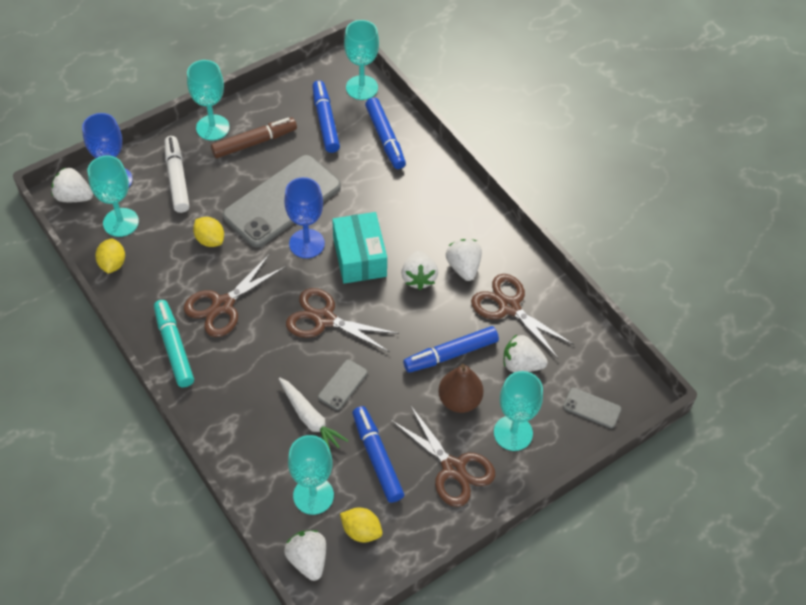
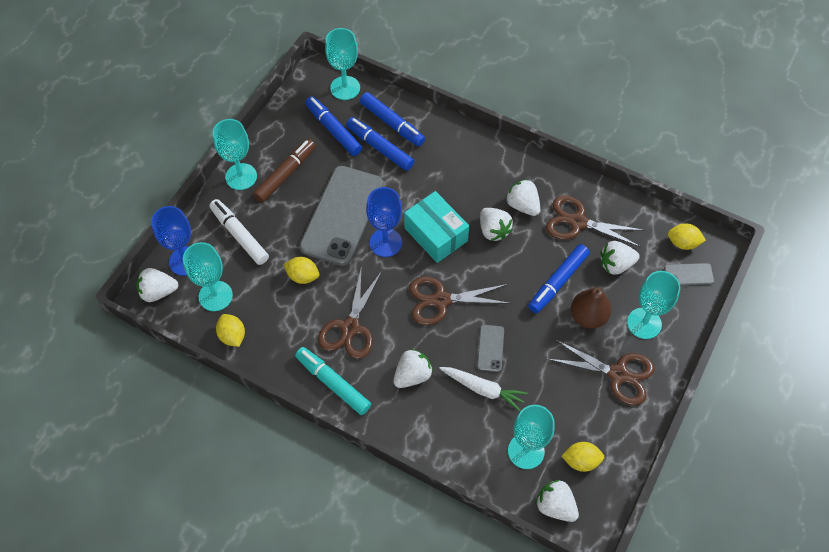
camera: 25 degrees left, 5 degrees up
(252, 374) = (412, 375): none -> white strawberry
(377, 457) = (555, 395): blue marker -> blue marker (380, 147)
(606, 375) = (682, 243): none -> yellow lemon

